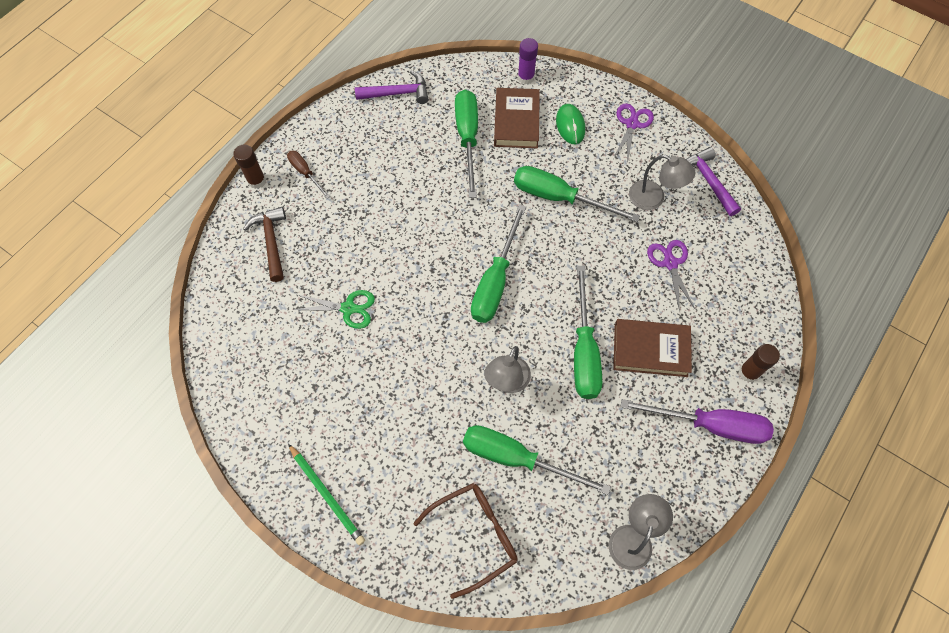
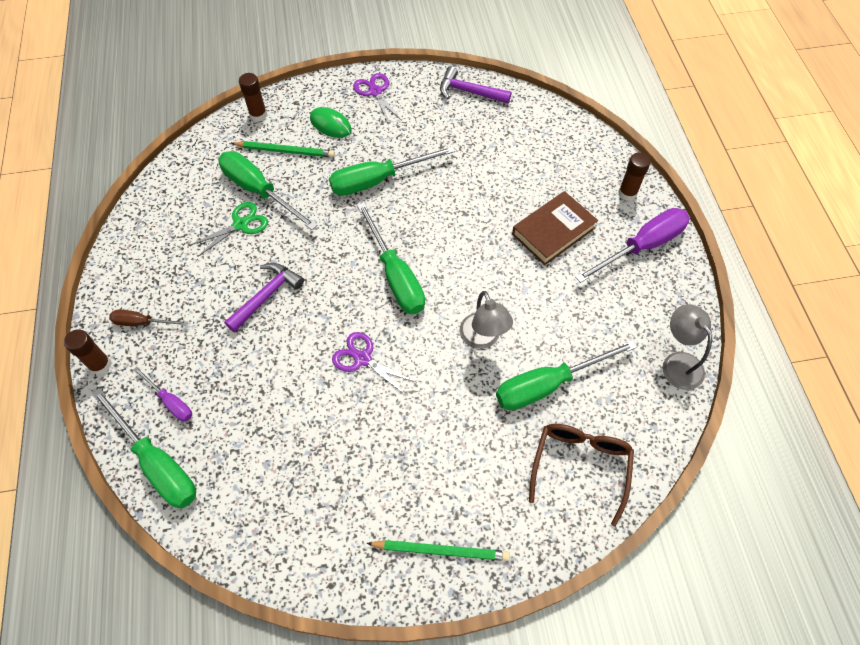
camera: 45 degrees left, 5 degrees down
(271, 242) = (170, 402): brown hammer -> purple screwdriver
(348, 308) = (299, 395): green scissors -> green scissors (240, 224)
(397, 93) = (160, 200): purple hammer -> purple hammer (266, 296)
(516, 121) = (285, 151): brown book -> green pencil
(525, 77) = (258, 115): purple glue stick -> brown glue stick
(584, 351) = (511, 270): green screwdriver -> green screwdriver (157, 463)
(653, 198) = (445, 130): grey lamp -> none
(670, 263) = (503, 164): purple scissors -> purple scissors (362, 359)

